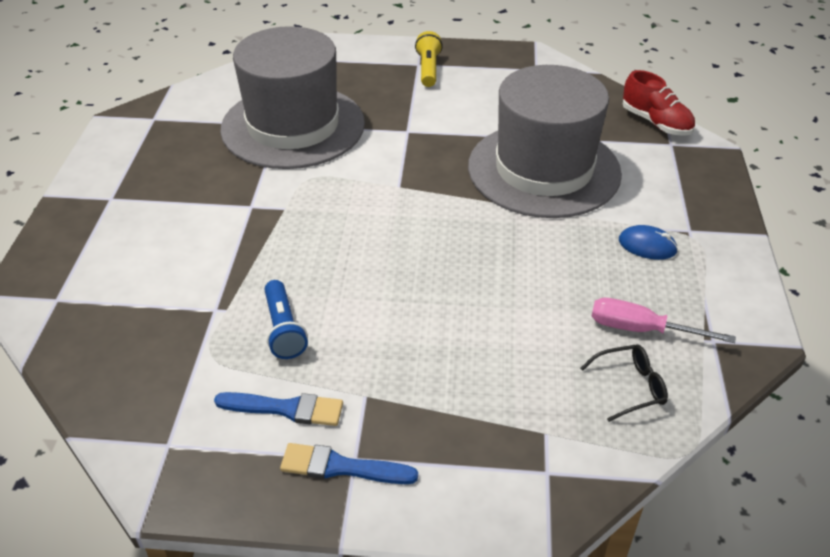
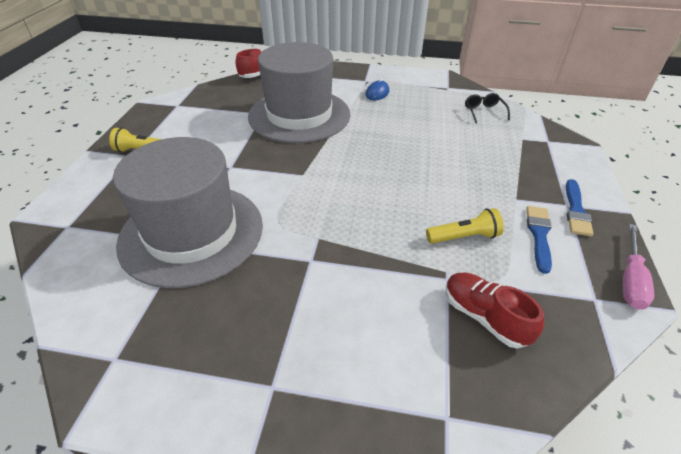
camera: 85 degrees left, 0 degrees up
(157, 336) = (484, 317): none -> red shoe
(283, 329) = (464, 237): blue flashlight -> yellow flashlight
(641, 330) = (443, 103): pink screwdriver -> pink screwdriver (630, 279)

